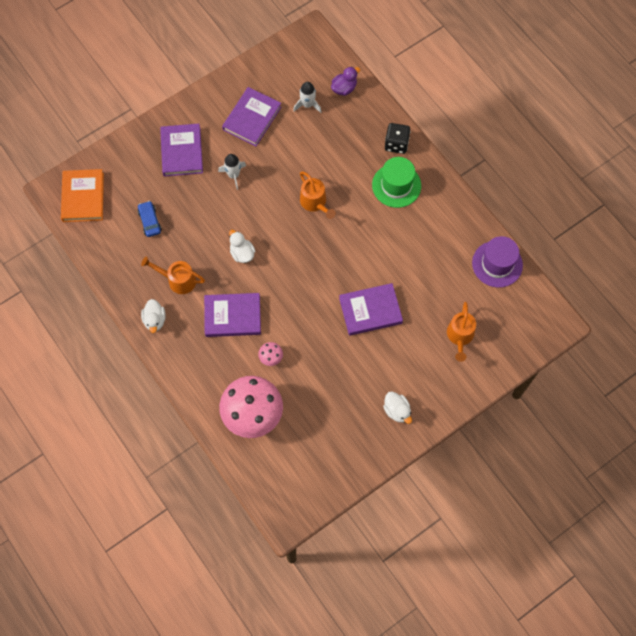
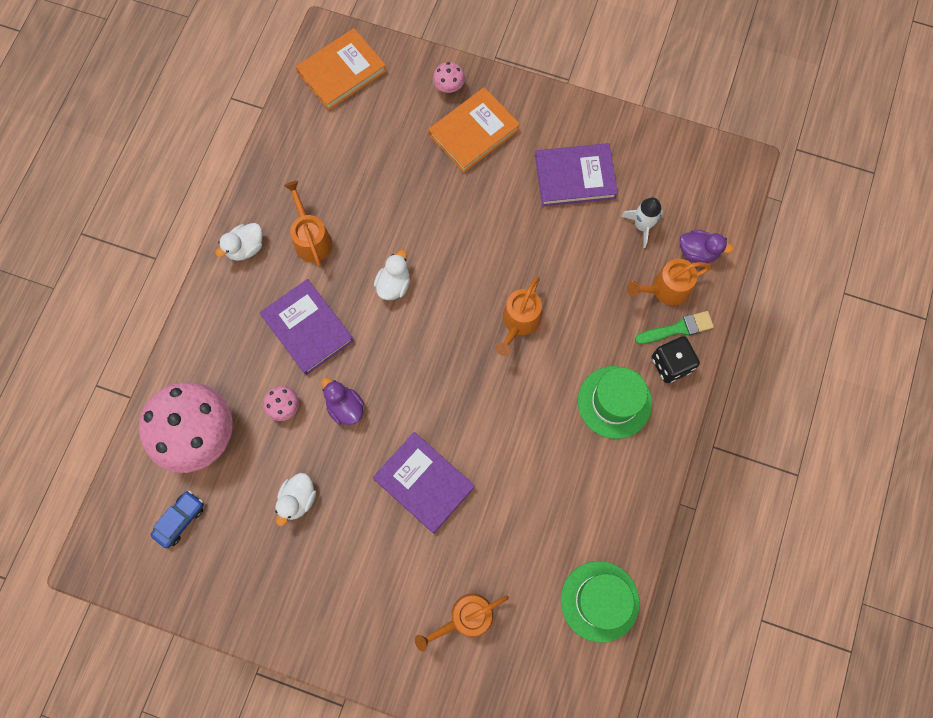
camera: 55 degrees right, 5 degrees up
(142, 146) = (449, 87): none -> pink mushroom
(150, 221) = (362, 159): blue car -> blue car (180, 520)
(182, 152) = (474, 132): purple book -> orange book
(233, 175) = (486, 207): white rocket -> none
(296, 325) = (345, 407): none -> purple duck
(352, 118) = (665, 289): none -> orange watering can
(379, 127) = (678, 328): none -> green brush
(397, 410) = (314, 603): white duck -> white duck (298, 499)
(497, 264) = (599, 601): purple hat -> green hat

